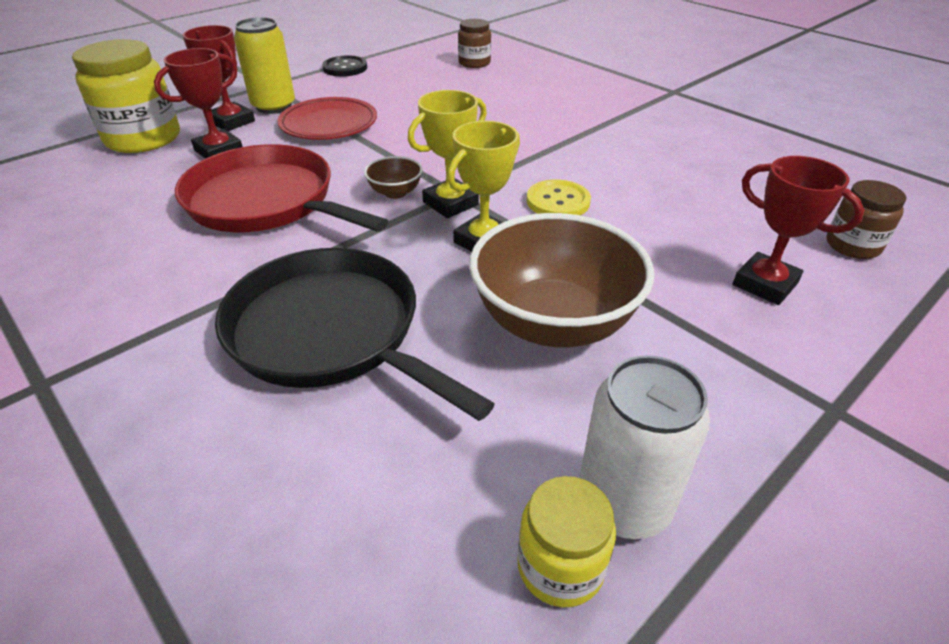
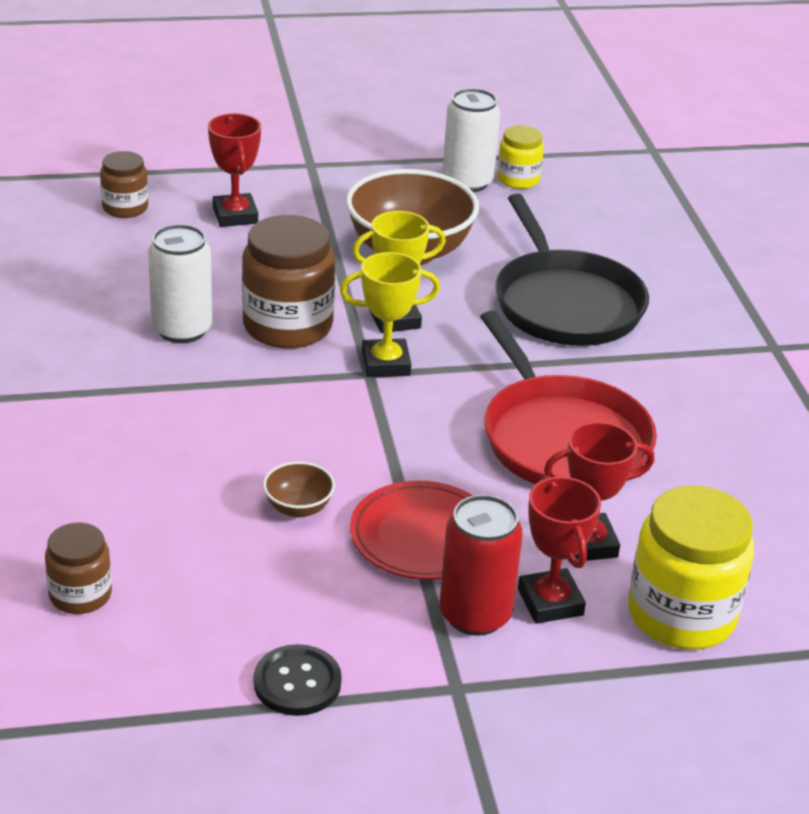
camera: 150 degrees left, 5 degrees down
(274, 106) = (475, 615): yellow can -> red can
(395, 192) = (426, 397): brown bowl -> brown bowl (298, 508)
(558, 201) = (287, 326): yellow button -> brown jar
(622, 171) = (182, 329): none -> white can

